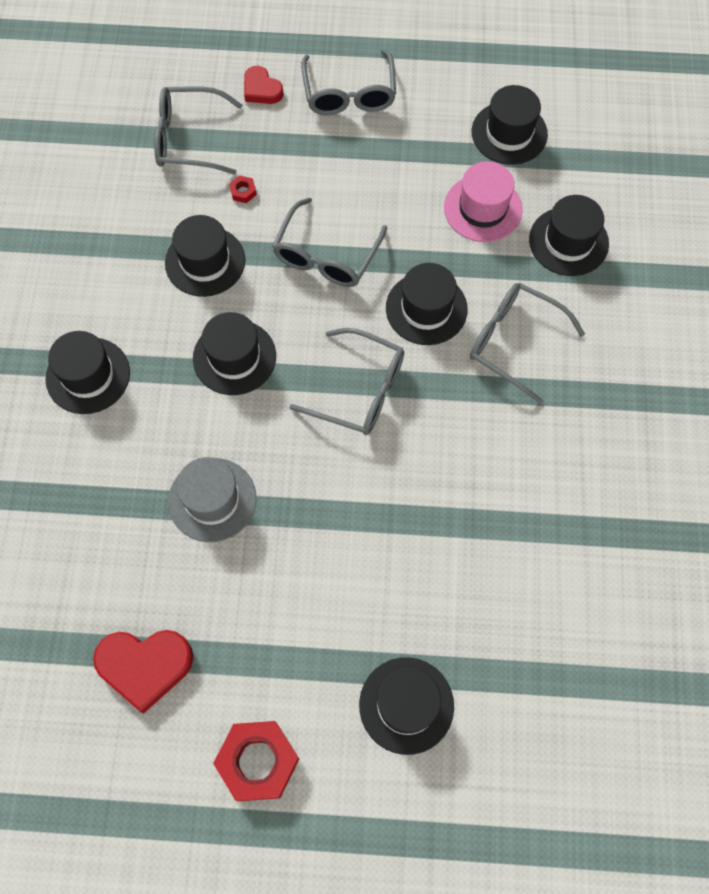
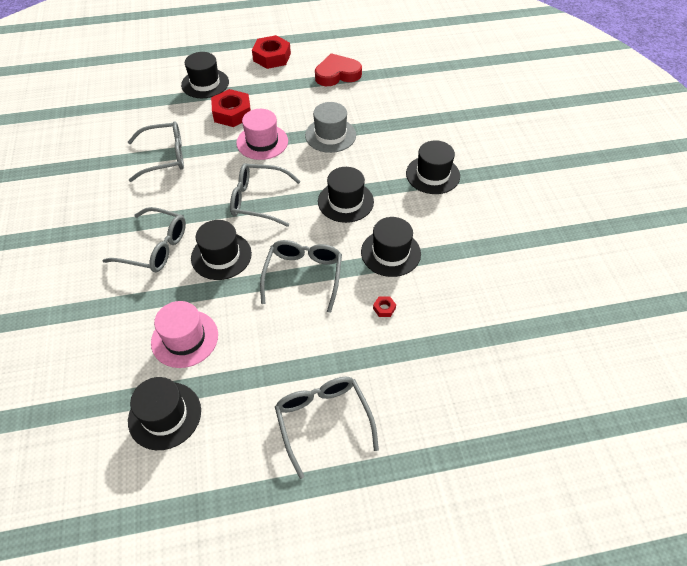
camera: 165 degrees right, 15 degrees down
(189, 139) = (447, 342): grey glasses -> grey glasses (164, 157)
(261, 89) = (406, 405): red heart -> none
(329, 512) = (262, 142): none -> pink hat
(367, 600) = (232, 113): none -> red nut
(568, 241) = (111, 327): black hat -> none

